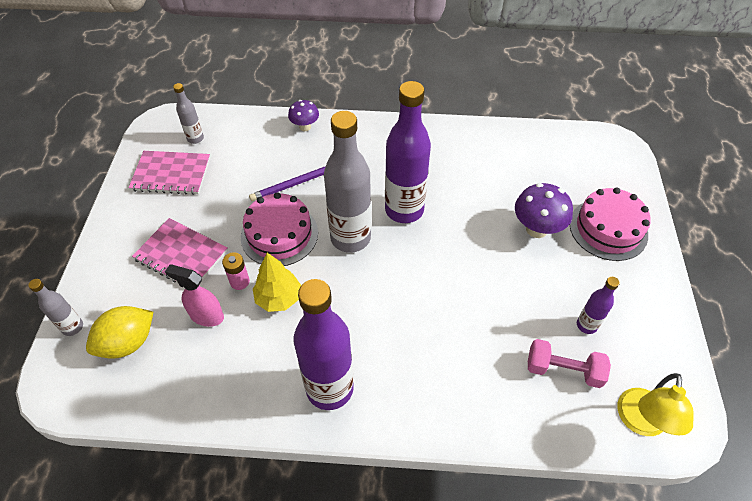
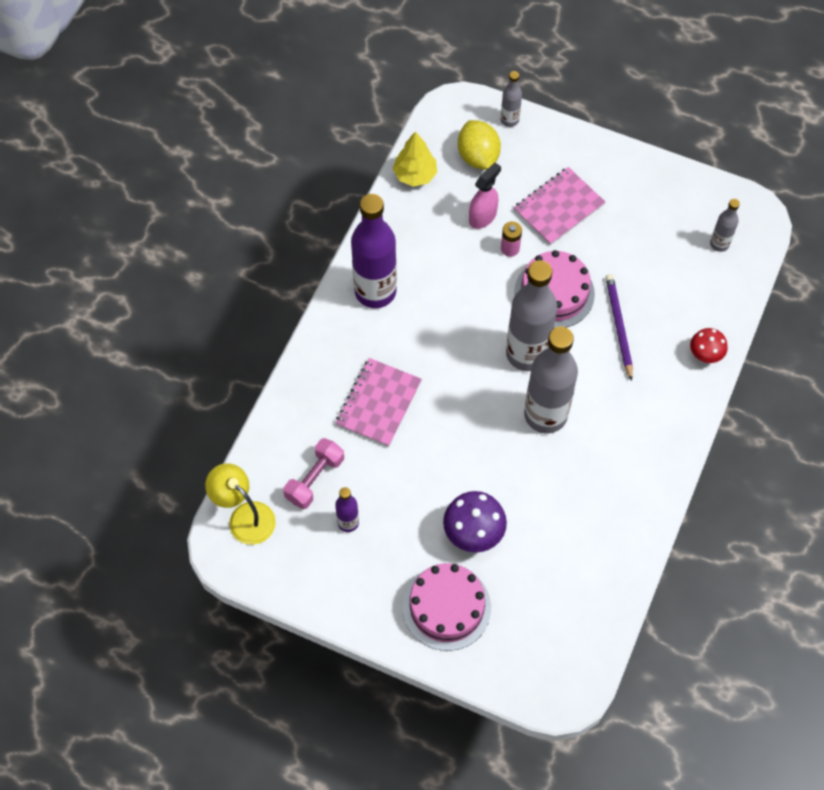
camera: 110 degrees right, 10 degrees up
(171, 174) = (670, 214): pink notebook -> pink notebook (378, 403)
(279, 298) = (479, 275): yellow tree -> yellow tree (415, 175)
(305, 127) = (705, 355): purple mushroom -> red mushroom
(404, 210) = (545, 415): purple bottle -> grey bottle

